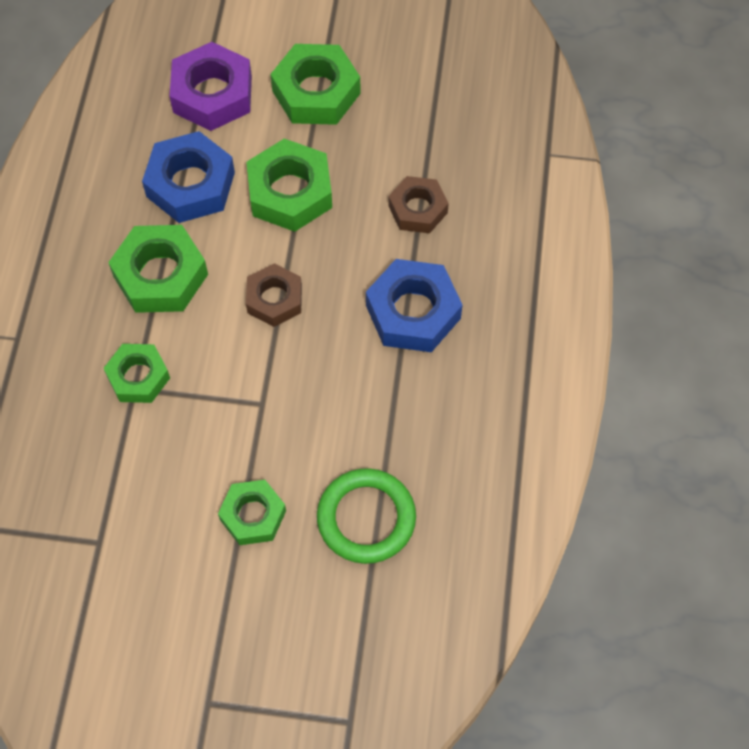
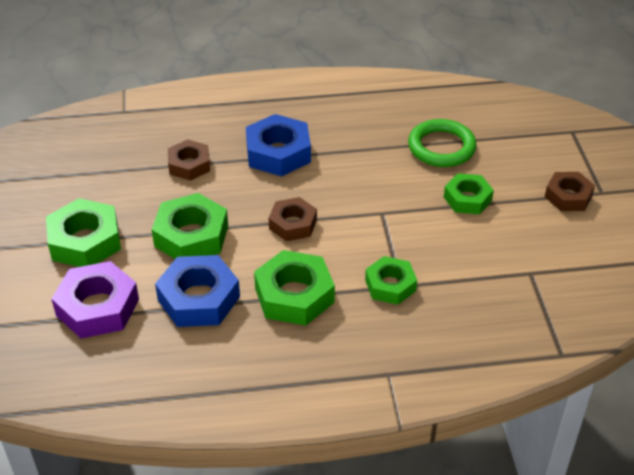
camera: 105 degrees left, 20 degrees down
(214, 651) = (568, 196): none -> brown nut

